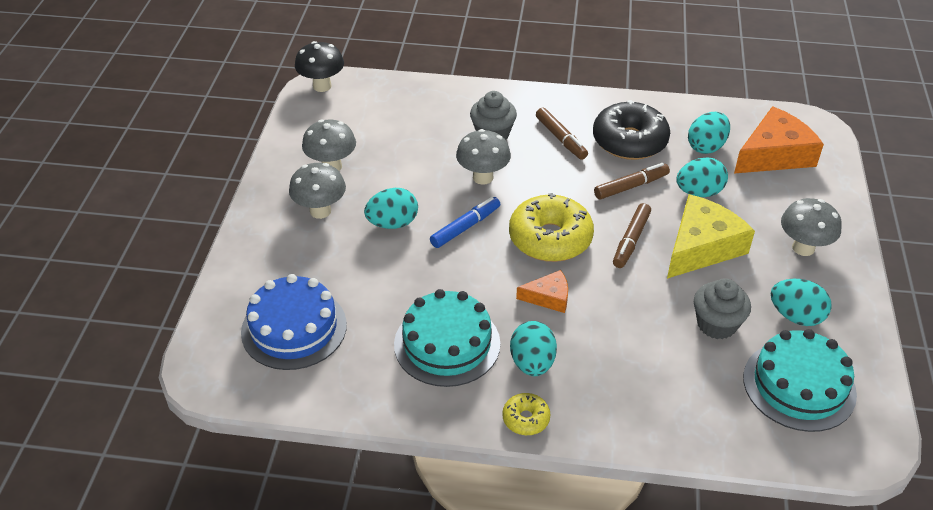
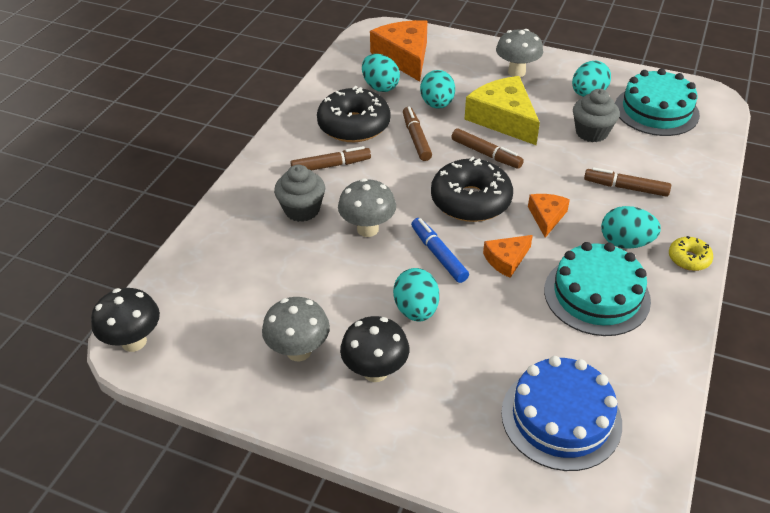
camera: 75 degrees left, 0 degrees up
(320, 211) = (375, 371): grey mushroom -> black mushroom
(474, 274) = (506, 259): none -> orange cheese
(550, 238) = (470, 201): yellow donut -> black donut
(625, 360) = (625, 188): none -> brown marker

